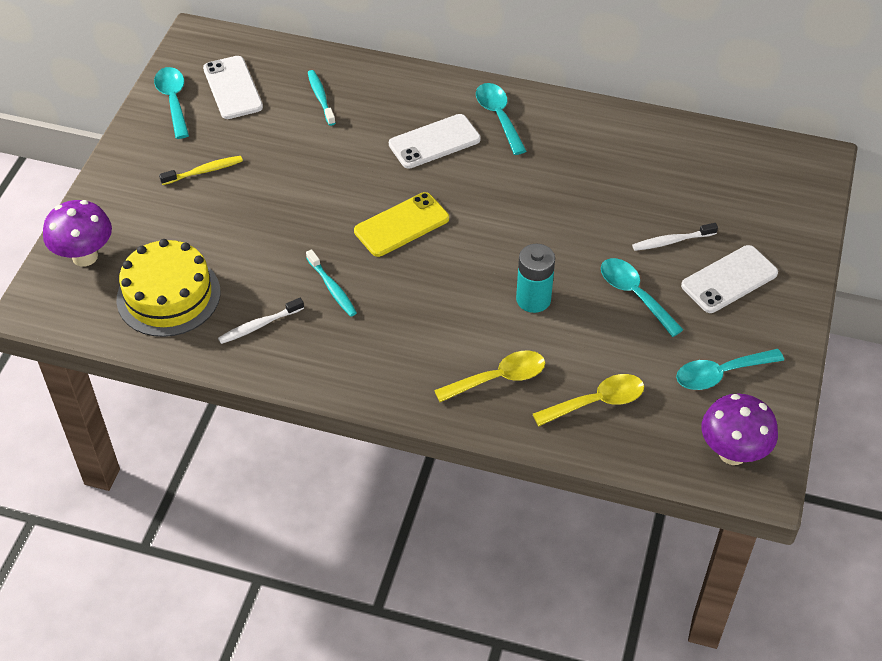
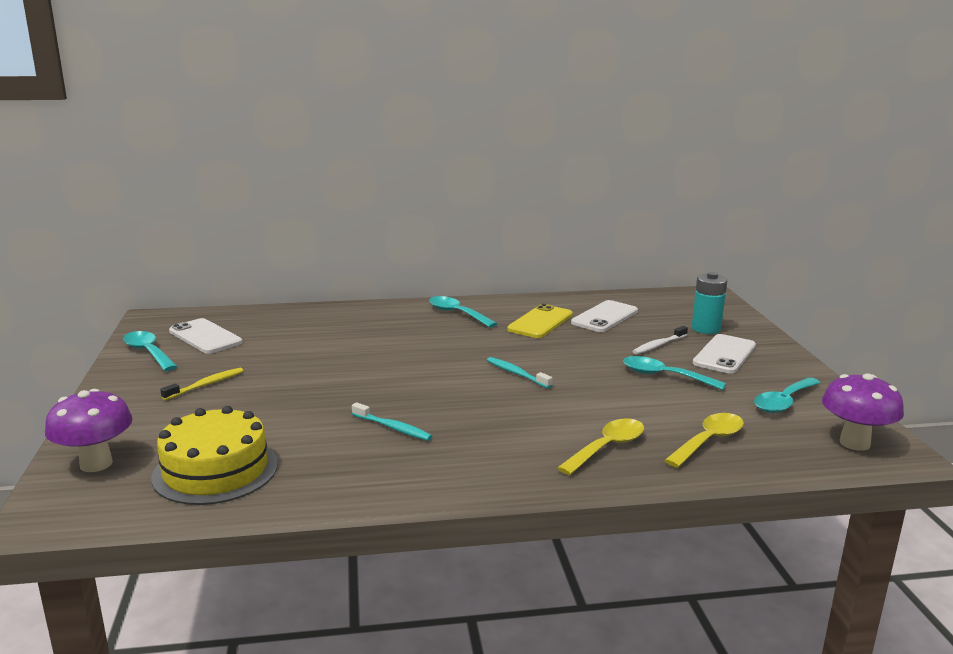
camera: 25 degrees left, 30 degrees down
(259, 325) = (335, 468): white toothbrush -> none
(321, 97) = (294, 329): turquoise toothbrush -> turquoise toothbrush (516, 374)
(401, 225) = (427, 379): yellow phone -> yellow phone (540, 322)
(434, 142) = (415, 333): white phone -> white phone (604, 317)
(533, 299) = (586, 395): turquoise battery -> turquoise battery (706, 329)

